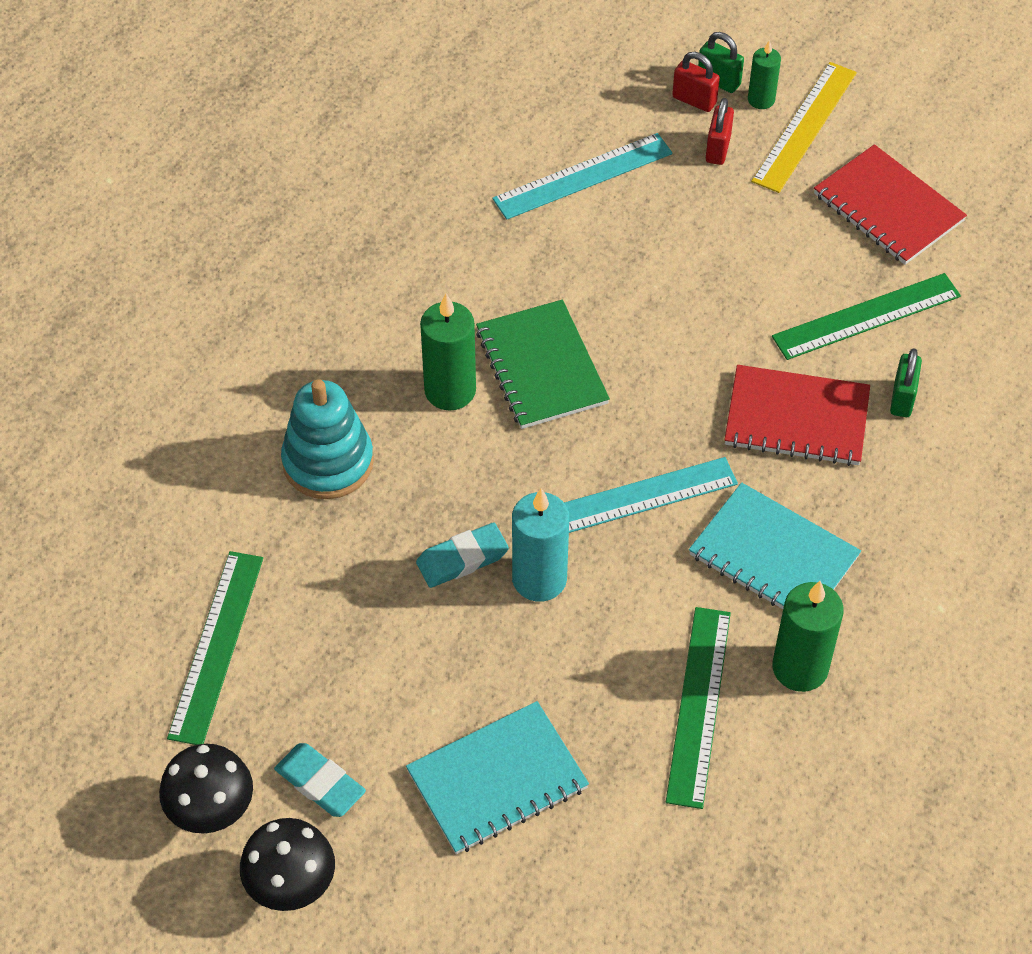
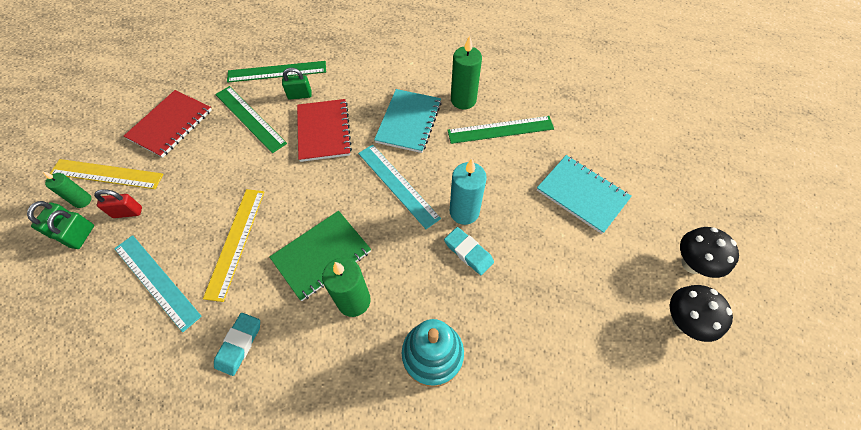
camera: 110 degrees left, 5 degrees up
(216, 646) = (589, 367): green ruler -> green ruler (277, 72)
(320, 783) = (633, 273): turquoise eraser -> turquoise eraser (239, 344)
(610, 268) = (236, 242): none -> yellow ruler
(694, 100) = (82, 236): red padlock -> green padlock

